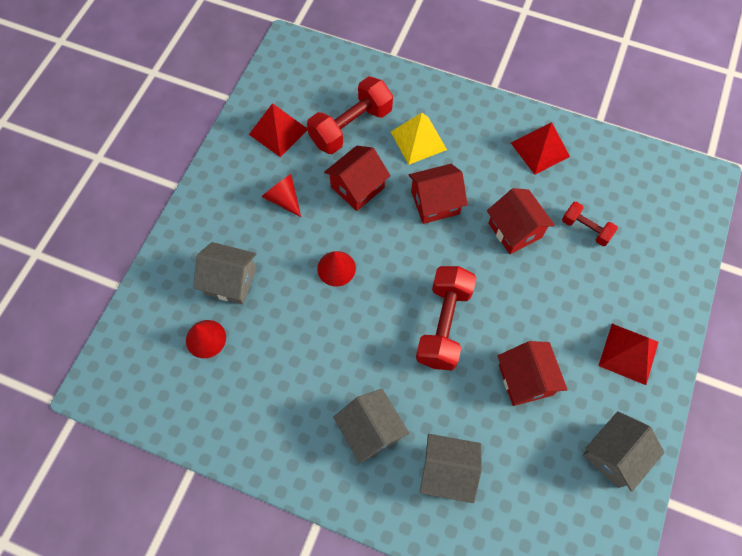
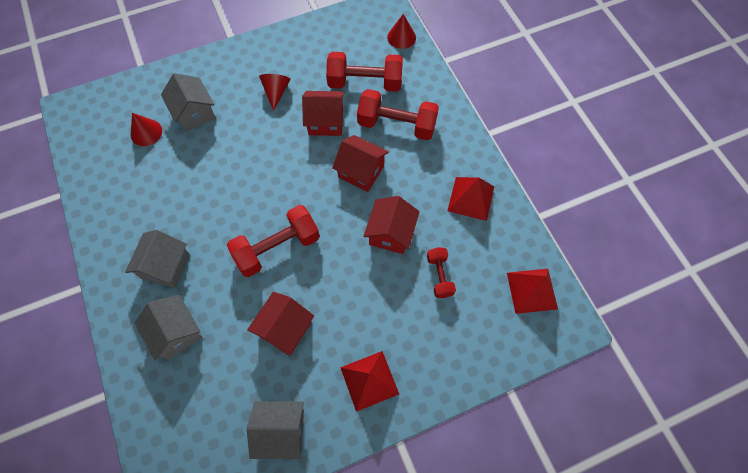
camera: 45 degrees right, 0 degrees up
(278, 131) = (319, 51): red pyramid -> red pyramid (531, 290)
(336, 268) = (257, 157): red cone -> red cone (401, 37)
(418, 140) = (396, 125): yellow pyramid -> red dumbbell

